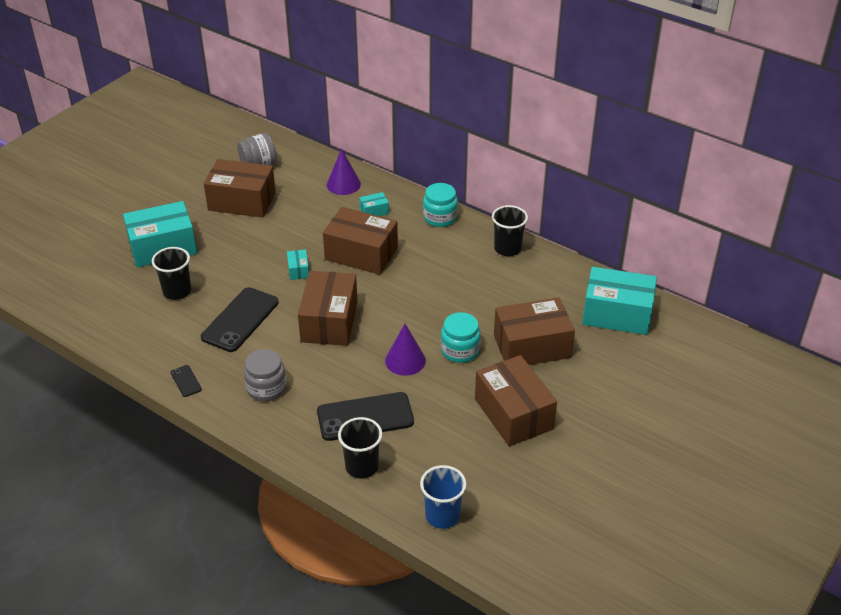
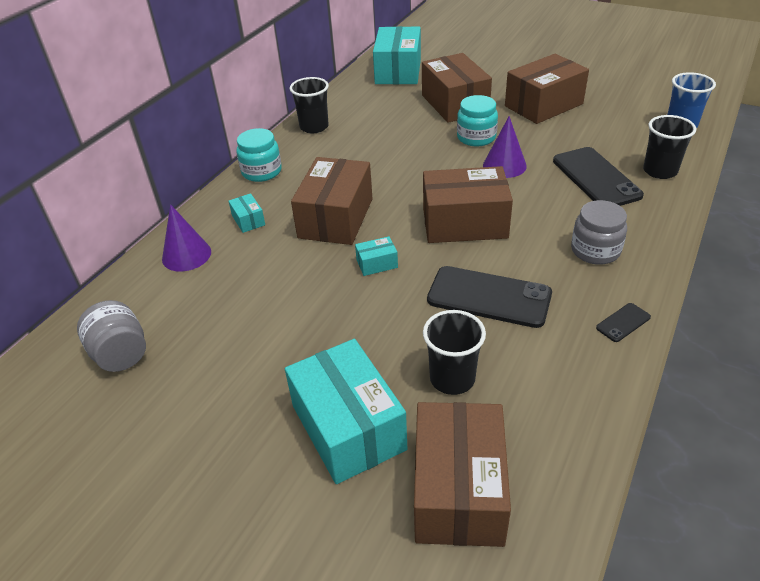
camera: 95 degrees left, 0 degrees up
(242, 201) = (221, 353): brown box -> brown box (458, 490)

